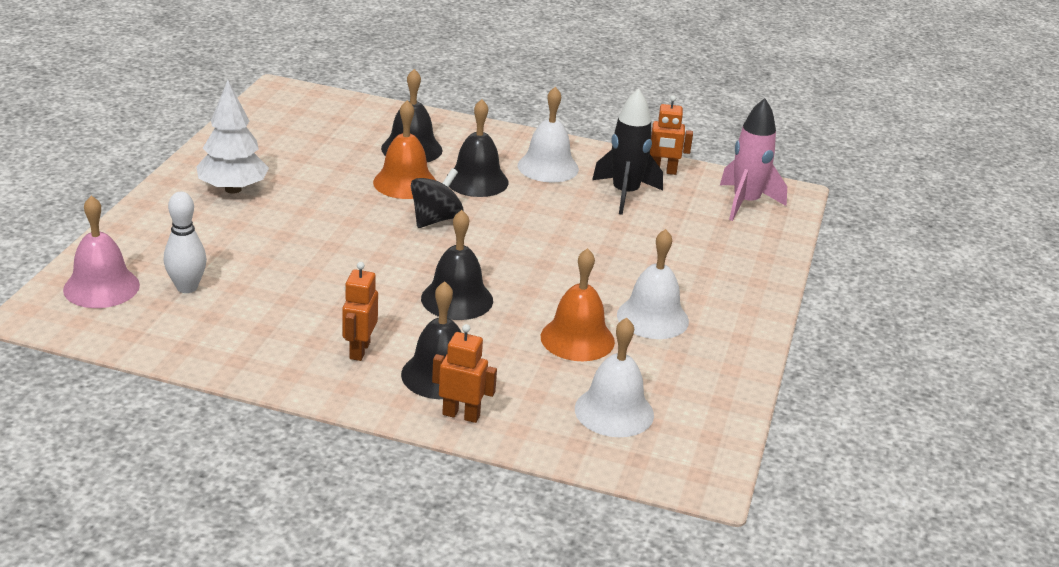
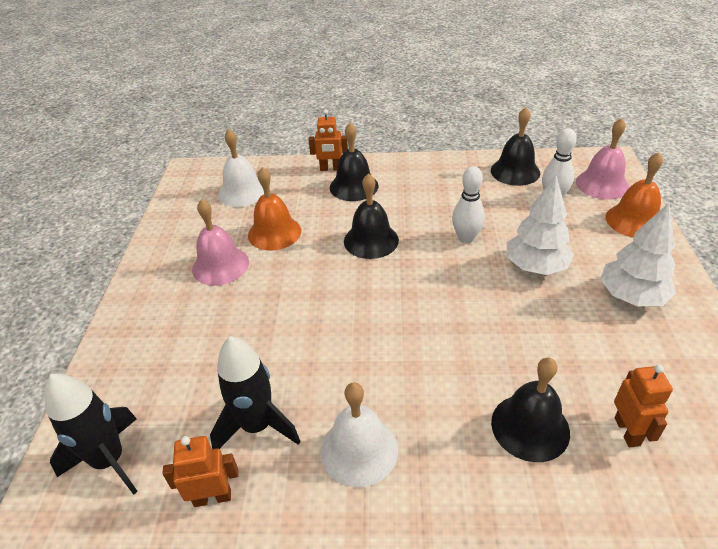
camera: 170 degrees right, 10 degrees up
(294, 230) = (535, 267): none -> white tree
(341, 273) = (466, 238): none -> white bowling pin
(359, 350) = (410, 188): orange robot -> orange robot (627, 431)
(405, 183) = (494, 360): orange bell -> orange bell (634, 220)
(435, 219) = (433, 317): black spinning top -> none
(477, 181) = (426, 391): black bell -> black bell (515, 171)
(652, 318) = (220, 265): white bell -> pink bell
(746, 203) = (109, 460): pink rocket -> black rocket

